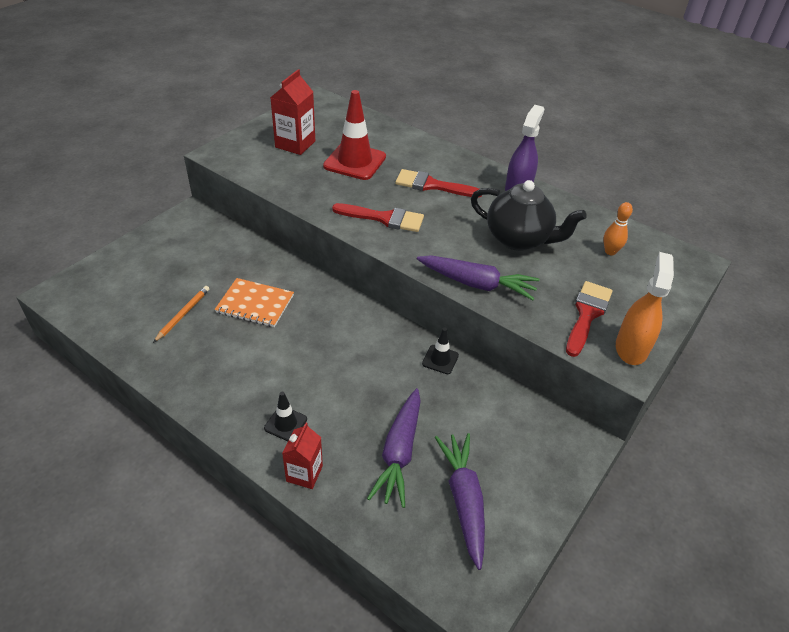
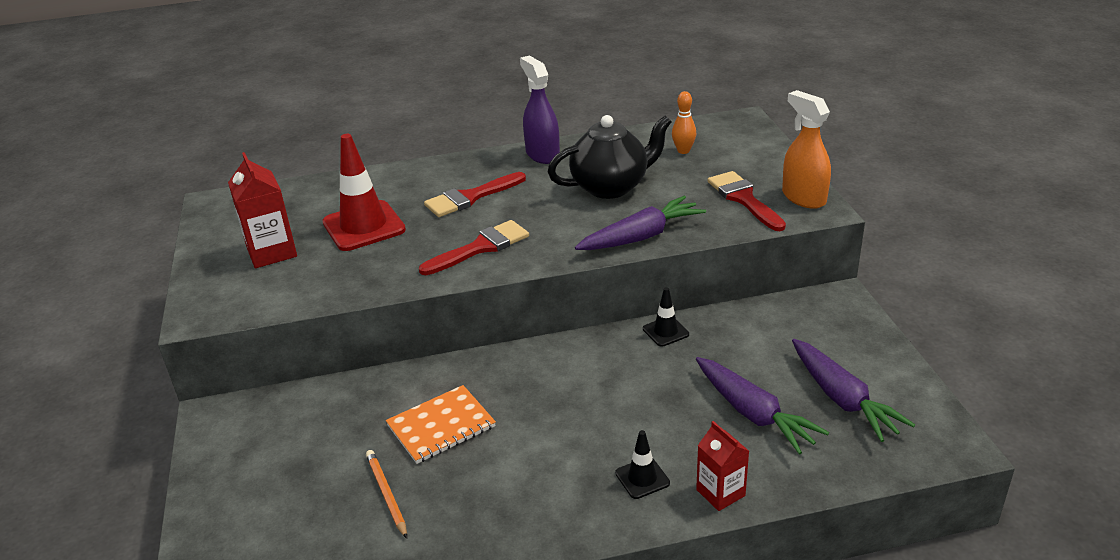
camera: 45 degrees left, 10 degrees down
(464, 500) = (842, 399): purple carrot -> purple carrot turned 150 degrees counterclockwise

